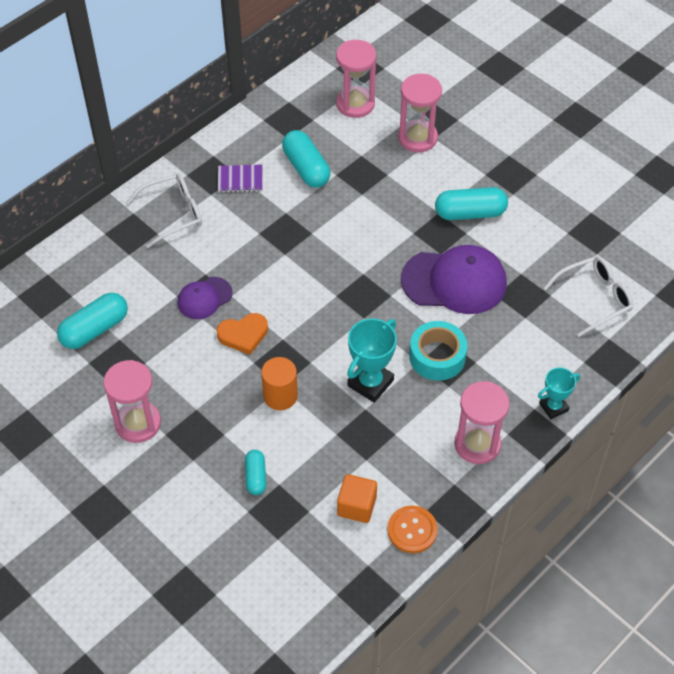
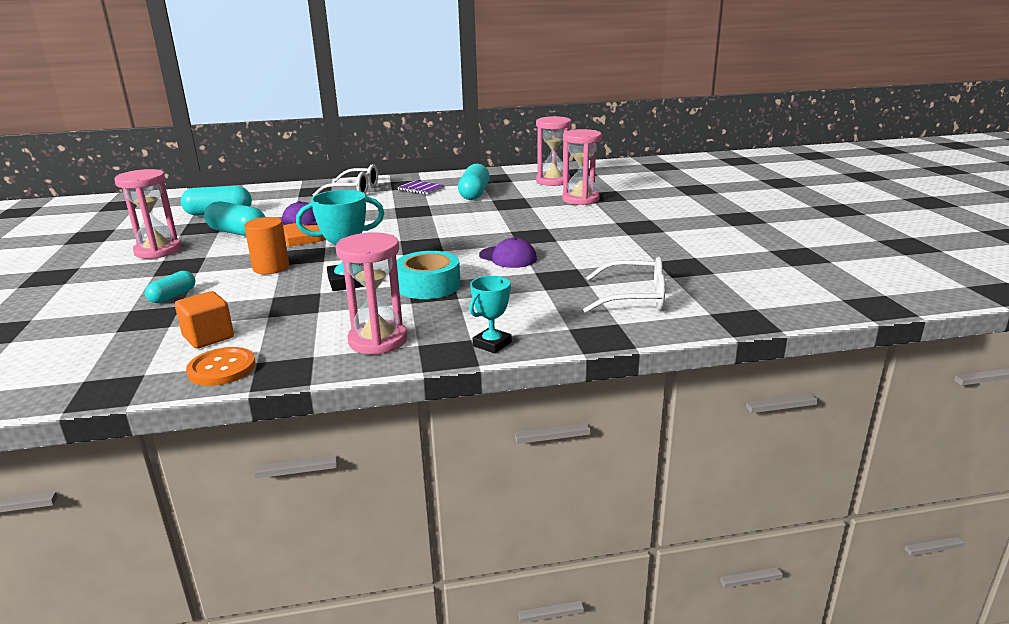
camera: 35 degrees right, 30 degrees down
(454, 281) = (508, 257): purple cap -> purple cap, size x0.54
(470, 213) = (574, 233): turquoise capsule -> turquoise capsule (238, 233)
(553, 407) = (492, 344): turquoise trophy -> turquoise trophy turned 60 degrees counterclockwise

